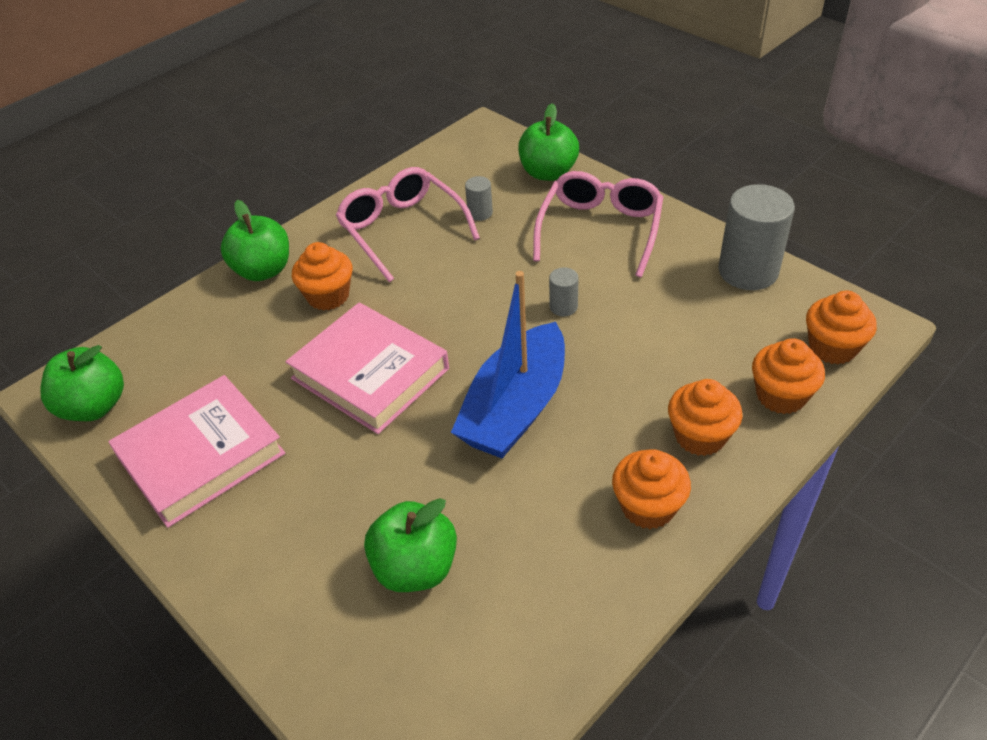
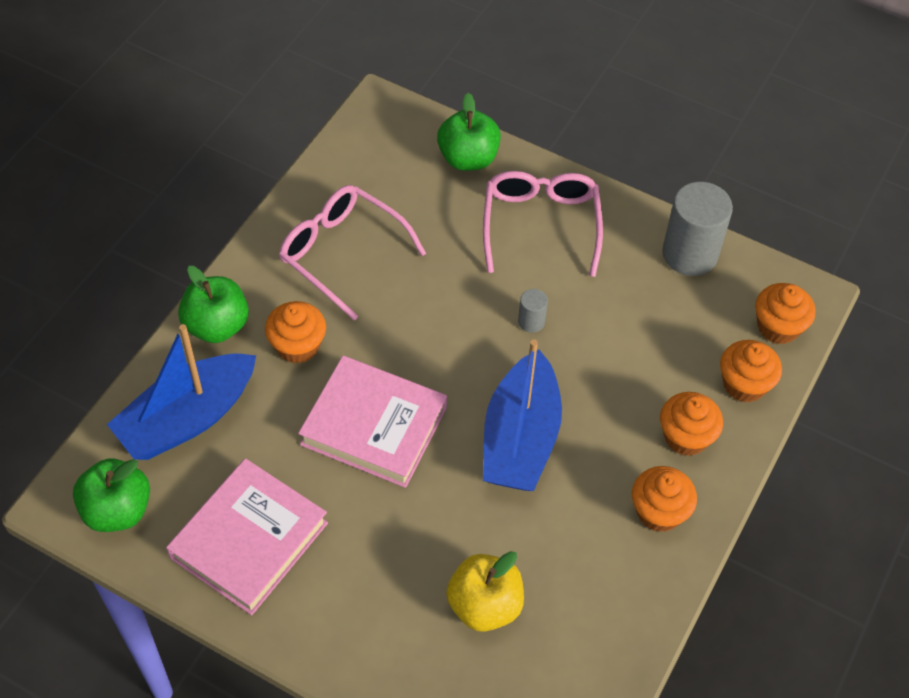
camera: 20 degrees left, 10 degrees up
(198, 340) = (187, 418): none -> blue boat
(415, 567) = (484, 605): green apple -> yellow apple
(480, 213) = (415, 220): grey cylinder -> none

